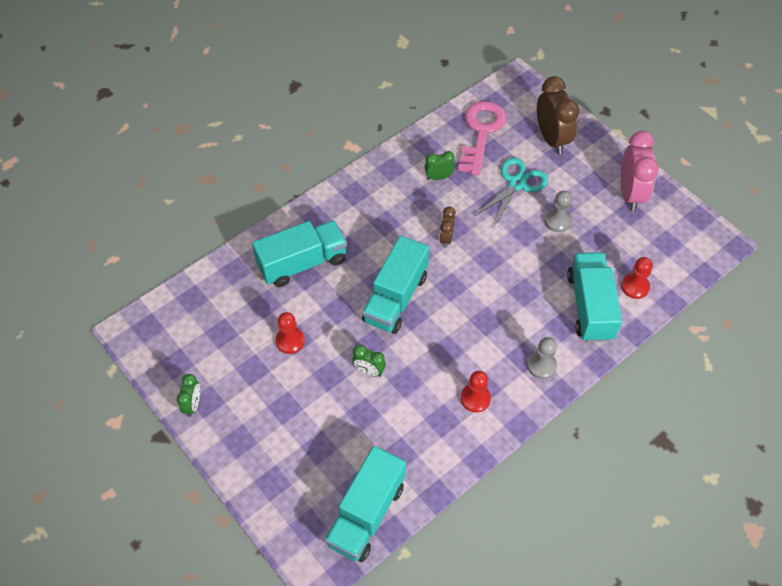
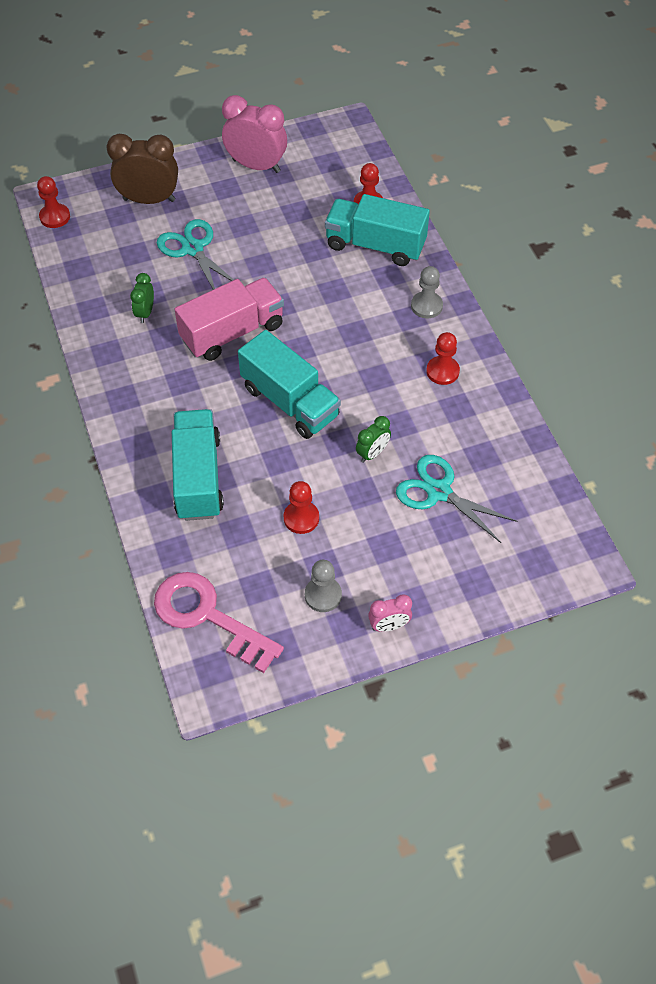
camera: 70 degrees left, 0 degrees up
(193, 405) = (346, 640): green clock -> none
(214, 430) = (389, 625): none -> pink clock
(350, 431) = (439, 492): none -> turquoise scissors
(366, 514) = (540, 504): turquoise truck -> none
(446, 238) = (232, 332): brown clock -> pink truck
(481, 133) = (104, 255): pink key -> pink key (208, 617)
(502, 91) = (55, 217): none -> red pawn
(557, 221) = (260, 233): grey pawn -> grey pawn (323, 595)

